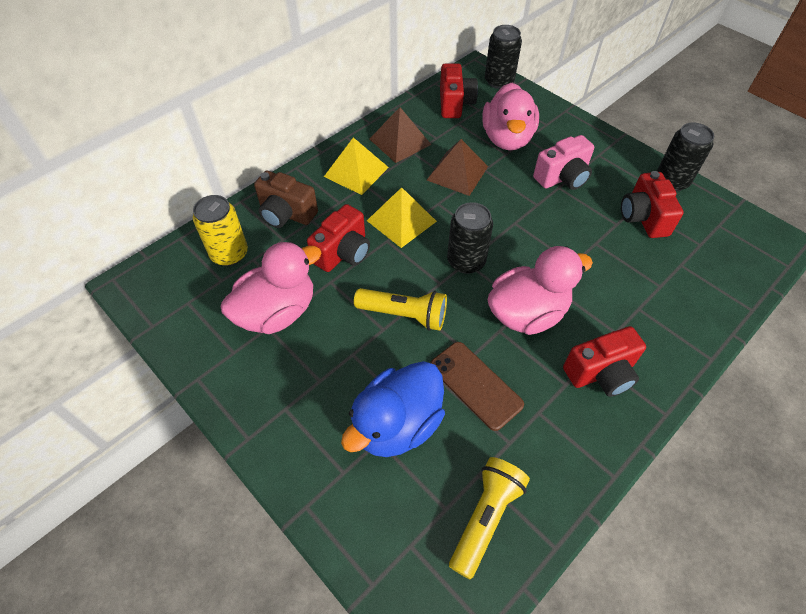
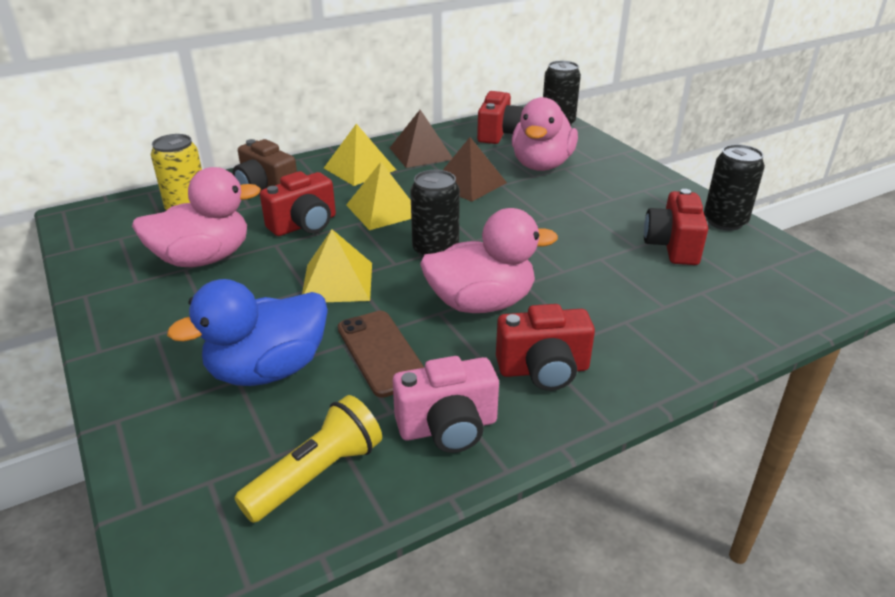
camera: 15 degrees right, 20 degrees down
(404, 315) = (337, 282): yellow flashlight -> yellow pyramid
(562, 178) = (589, 202): pink camera -> pink camera (448, 427)

